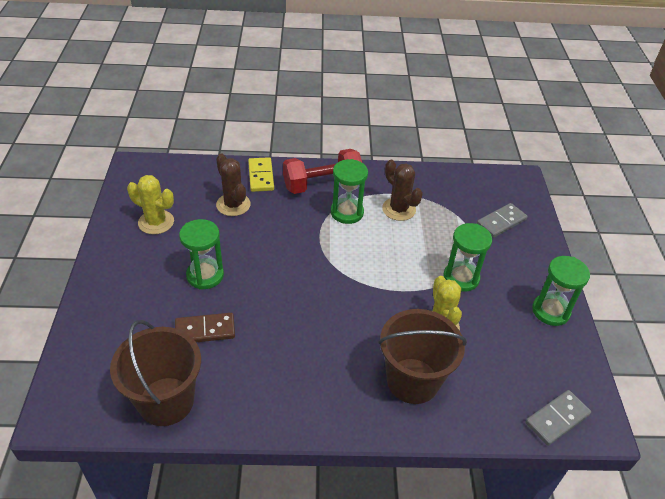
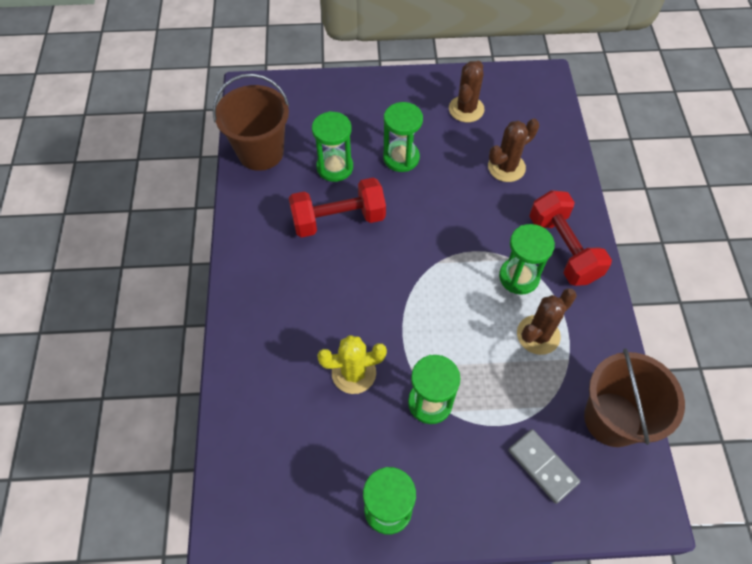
camera: 90 degrees right, 15 degrees up
(156, 222) = (466, 109): yellow cactus -> brown cactus
(205, 330) = (335, 167): brown domino -> green hourglass
(261, 176) = (560, 187): yellow domino -> none
(273, 330) = (338, 219): none -> red dumbbell
(412, 381) = (283, 343): brown bucket -> brown bucket (612, 419)
(557, 419) = (235, 488): grey domino -> none

